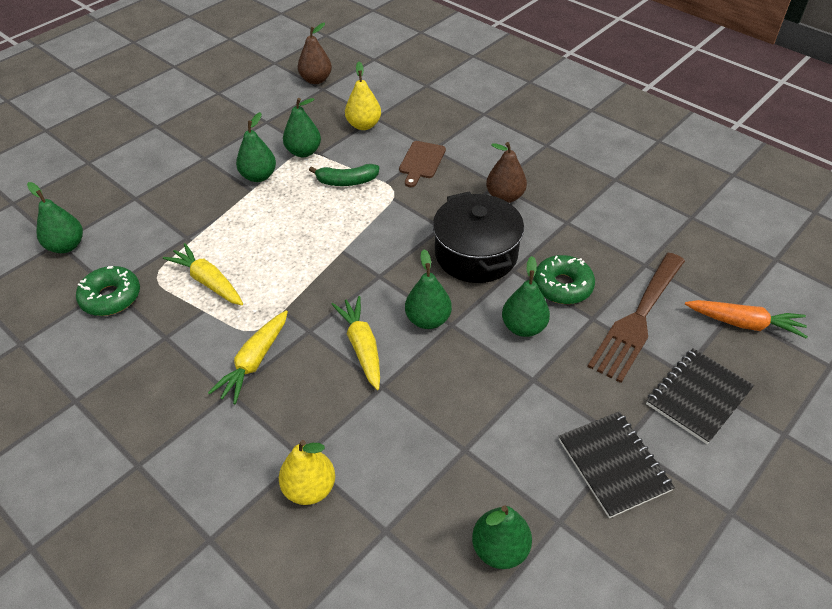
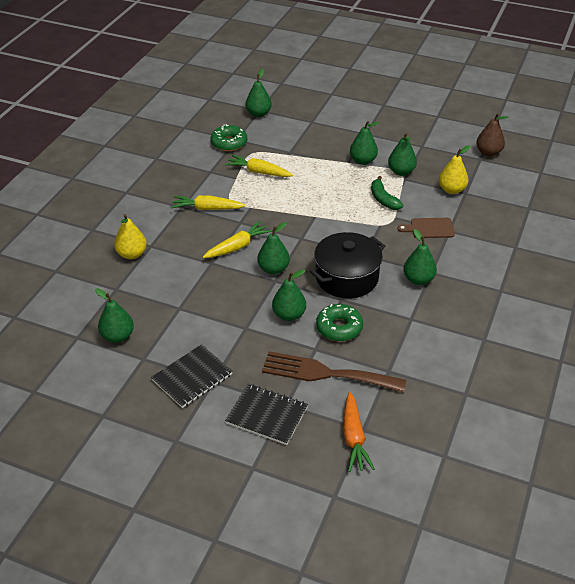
camera: 70 degrees right, 5 degrees down
(208, 281) = (259, 172): yellow carrot -> yellow carrot turned 90 degrees counterclockwise
(505, 197) = (418, 279): brown pear -> green pear

